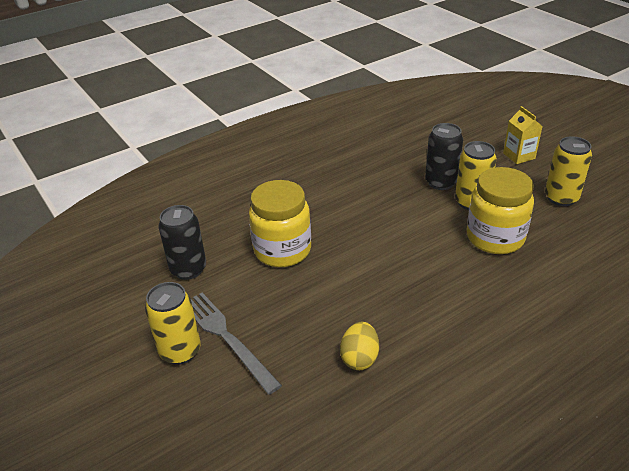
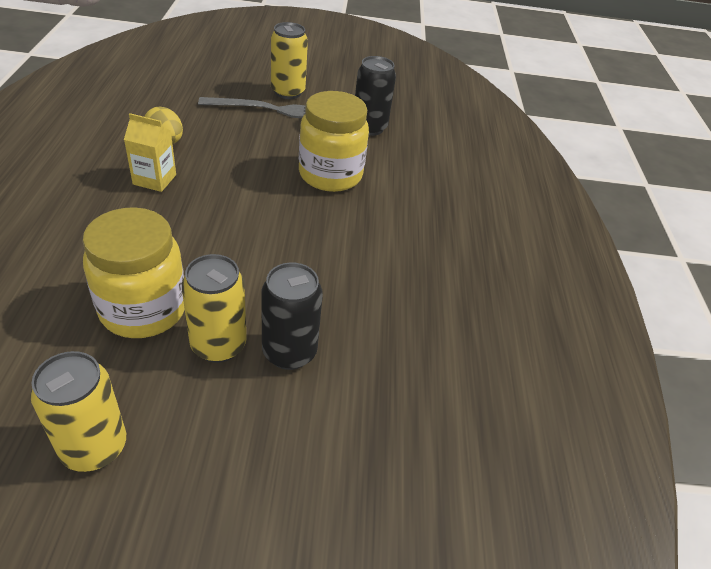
camera: 120 degrees right, 5 degrees up
(519, 156) = (232, 509): yellow carton -> yellow carton (154, 179)

